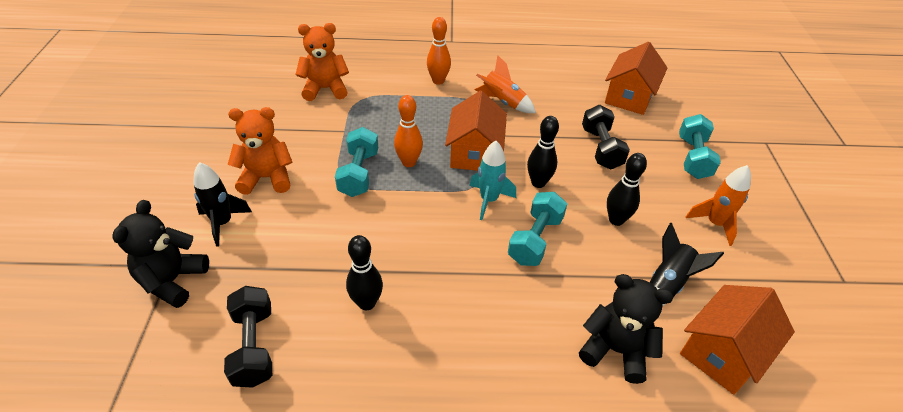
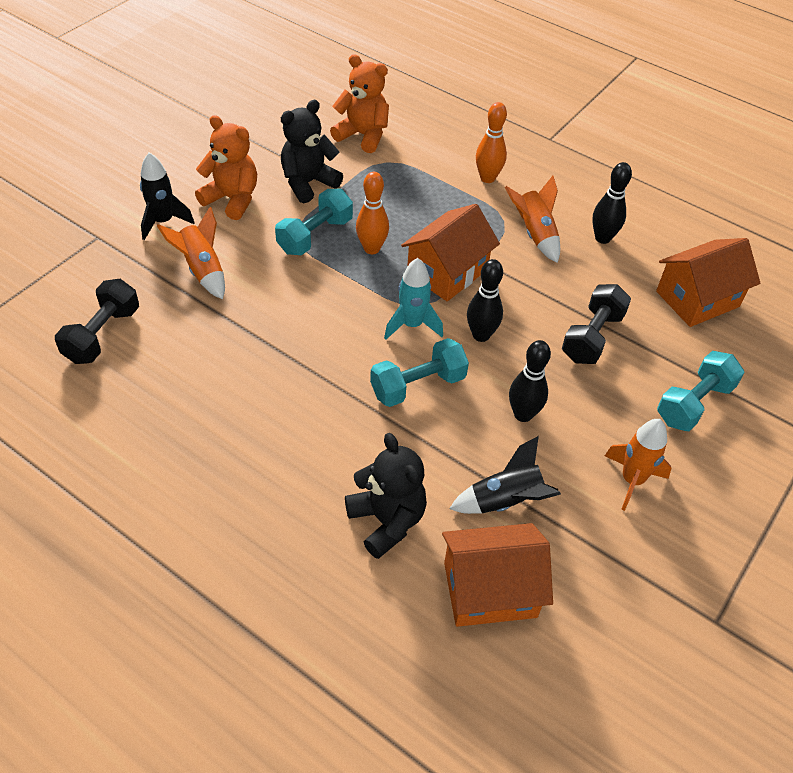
camera: 35 degrees right, 5 degrees up
(173, 281) = (89, 250): black teddy bear -> black teddy bear (308, 183)
(293, 244) = (202, 270): none -> orange rocket
(367, 303) = (215, 352): black bowling pin -> black bowling pin (602, 238)

